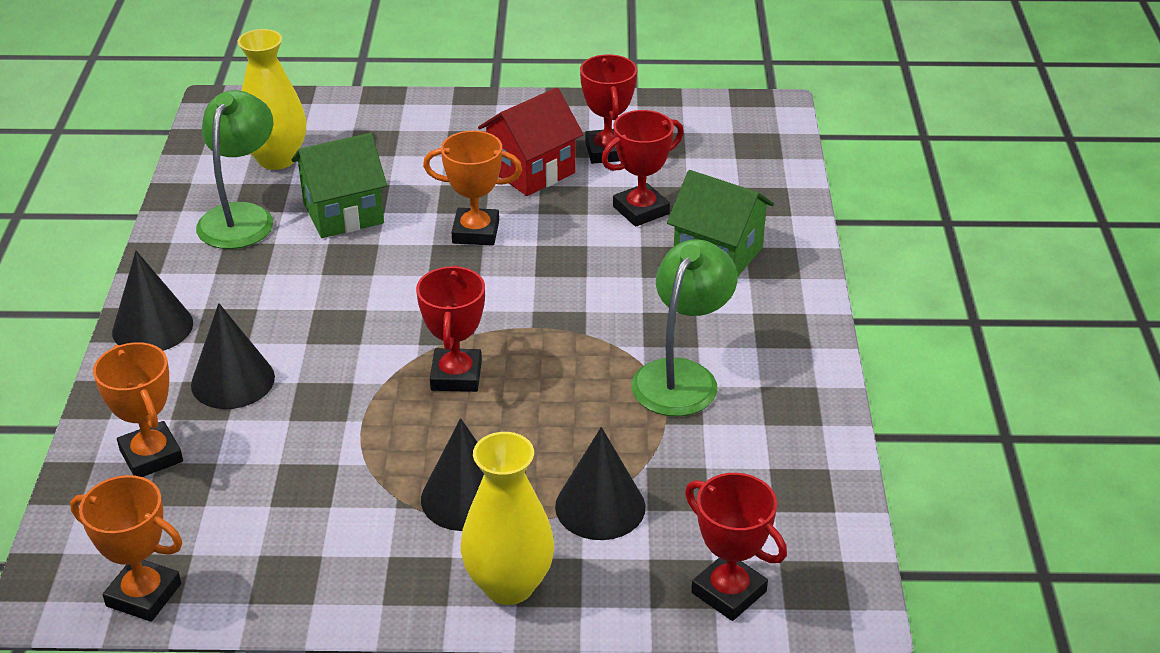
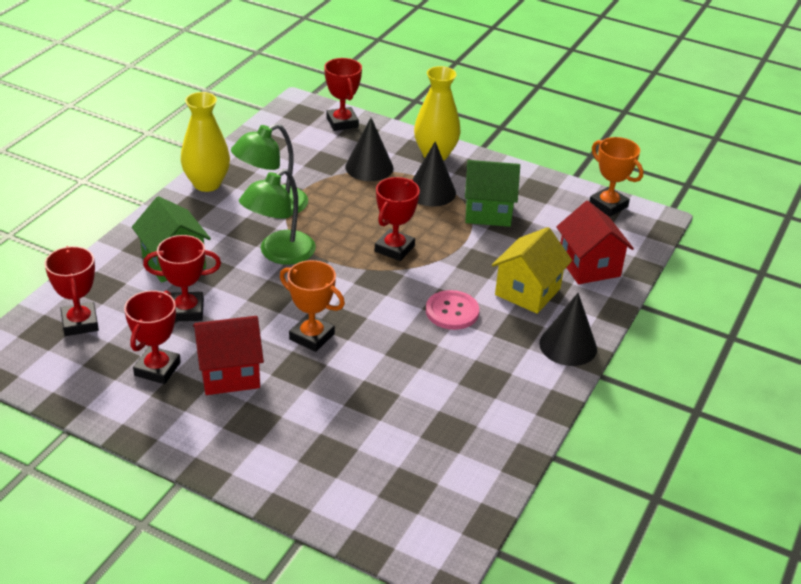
camera: 155 degrees left, 0 degrees up
(151, 456) = (589, 266): orange trophy -> red house
(233, 381) = (527, 292): black cone -> yellow house
(241, 216) = (473, 416): green lamp -> green lamp (279, 254)
(276, 159) = (419, 467): yellow vase -> yellow vase (207, 184)
(324, 318) = (452, 311): none -> pink button
(343, 213) = (394, 389): green house -> green house (488, 212)
(735, 162) = (80, 323): none -> red trophy

